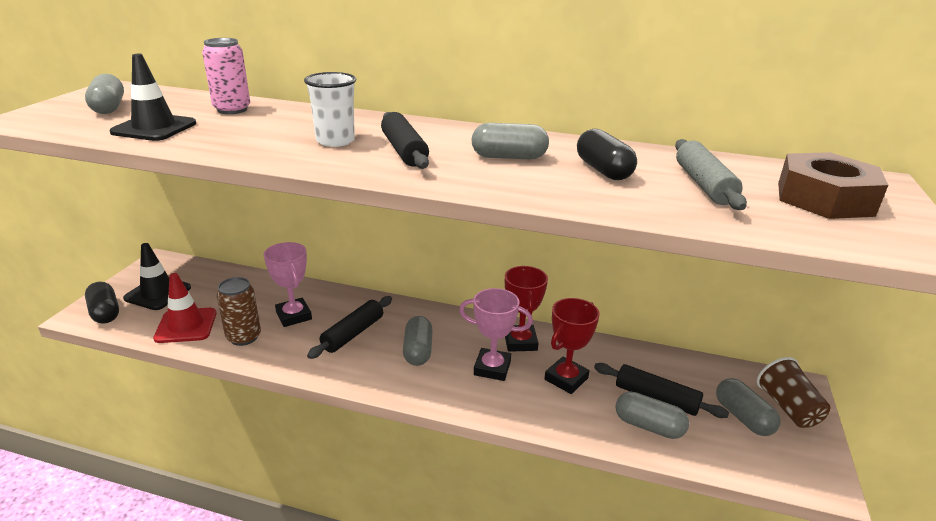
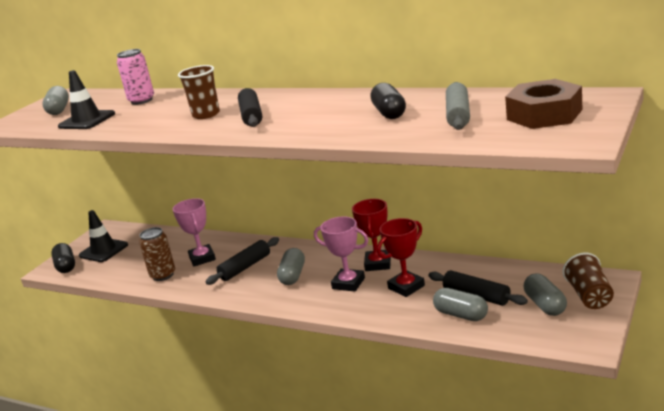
camera: 15 degrees right, 5 degrees down
(186, 326) = (122, 270): red traffic cone -> none
(335, 141) = (206, 114): white cup -> brown cup
(509, 157) = (325, 111): grey capsule -> none

